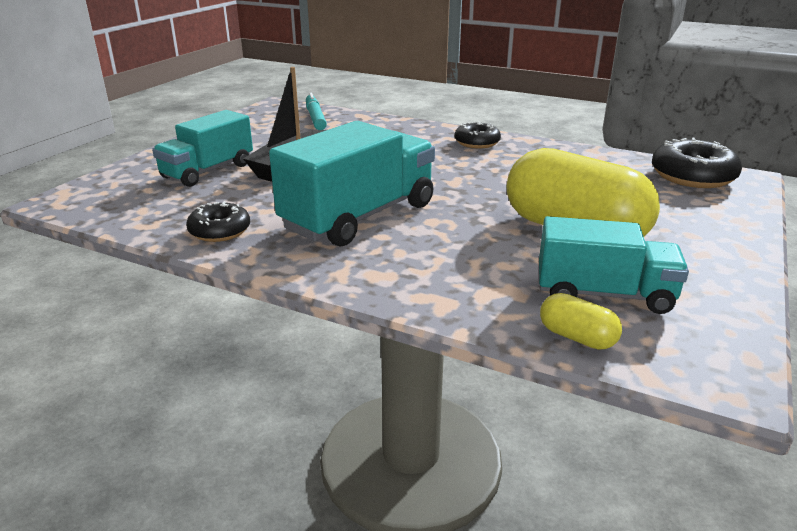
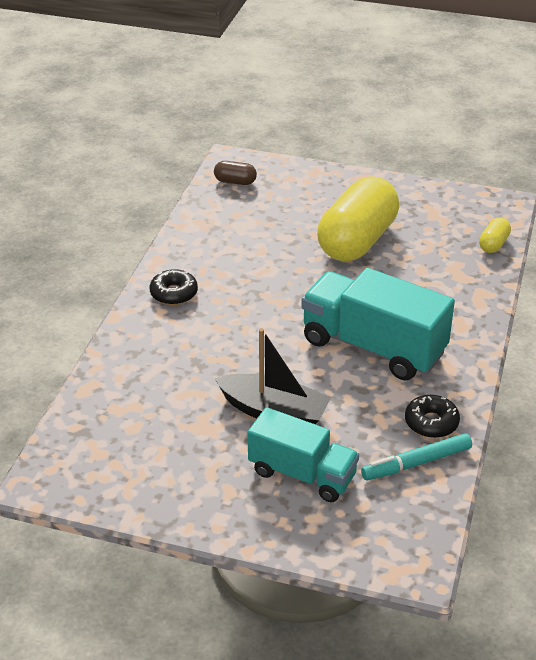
camera: 100 degrees left, 10 degrees up
(315, 118) = (101, 428): turquoise marker -> turquoise marker (416, 463)
(604, 294) = (442, 233): turquoise truck -> none
(692, 176) = (235, 182): black donut -> brown capsule

